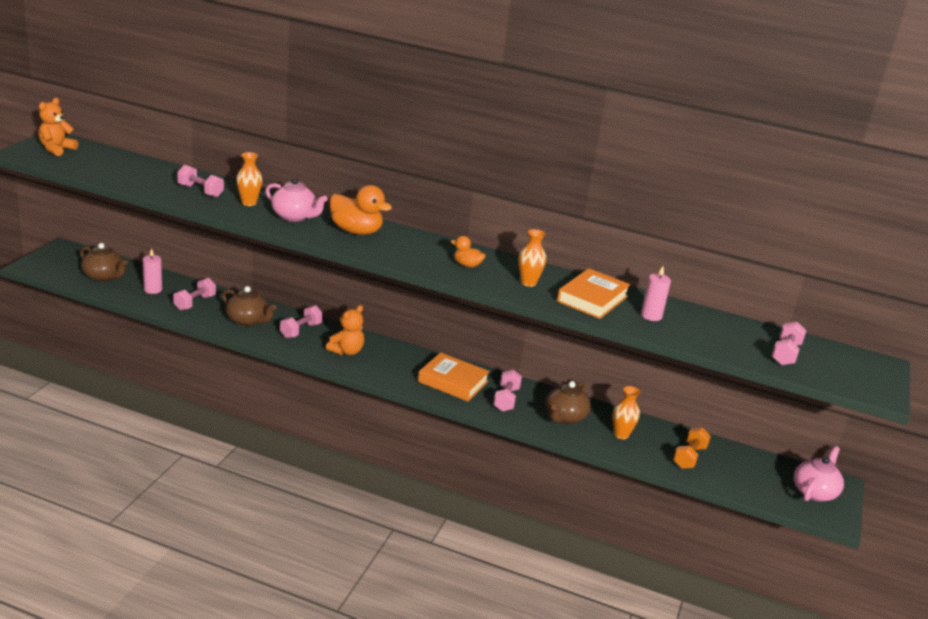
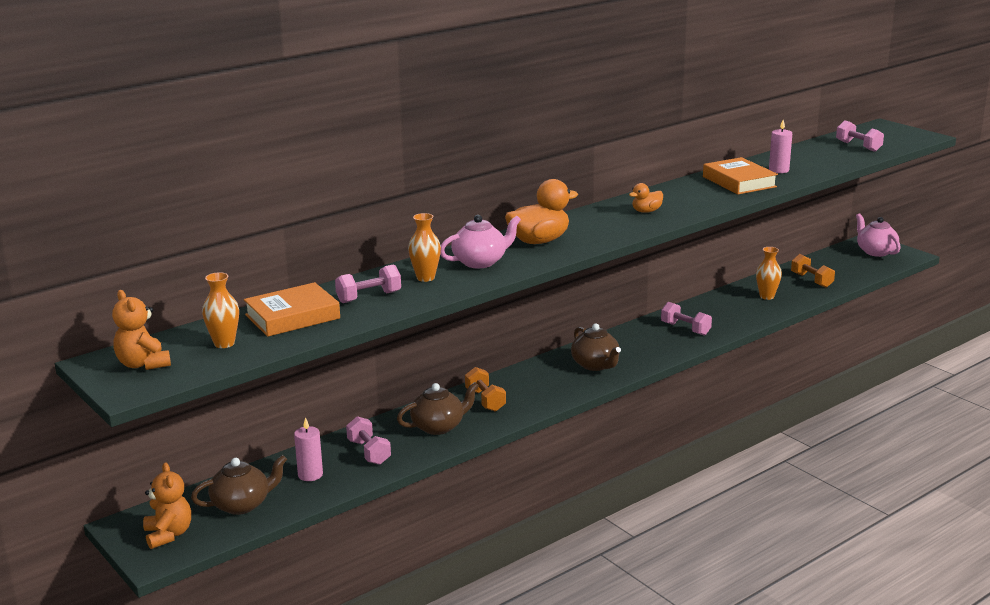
camera: 55 degrees left, 5 degrees down
(301, 330) = (485, 400): pink dumbbell -> orange dumbbell
(346, 351) = (547, 384): orange teddy bear -> orange teddy bear (168, 534)
(453, 381) = (640, 345): orange book -> orange book (292, 316)
(528, 283) = (696, 197): orange vase -> orange vase (224, 343)
(565, 417) = (728, 311): brown teapot -> brown teapot (596, 365)

